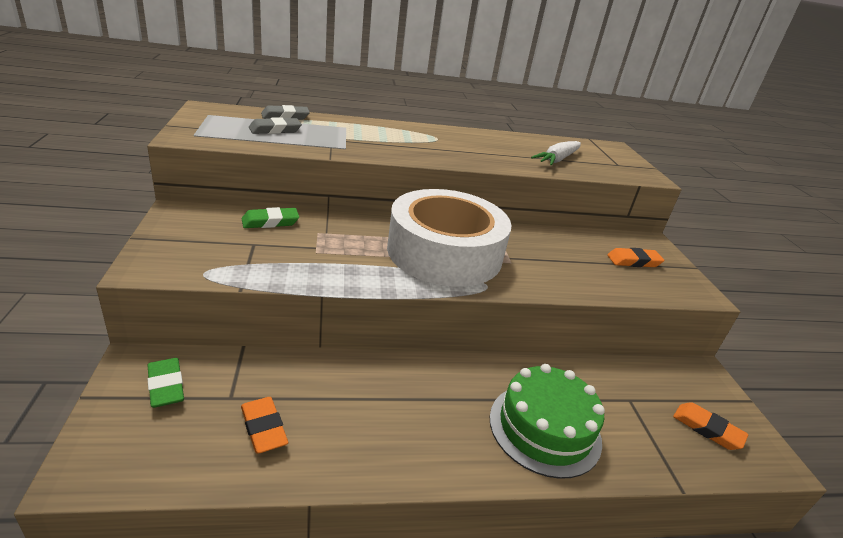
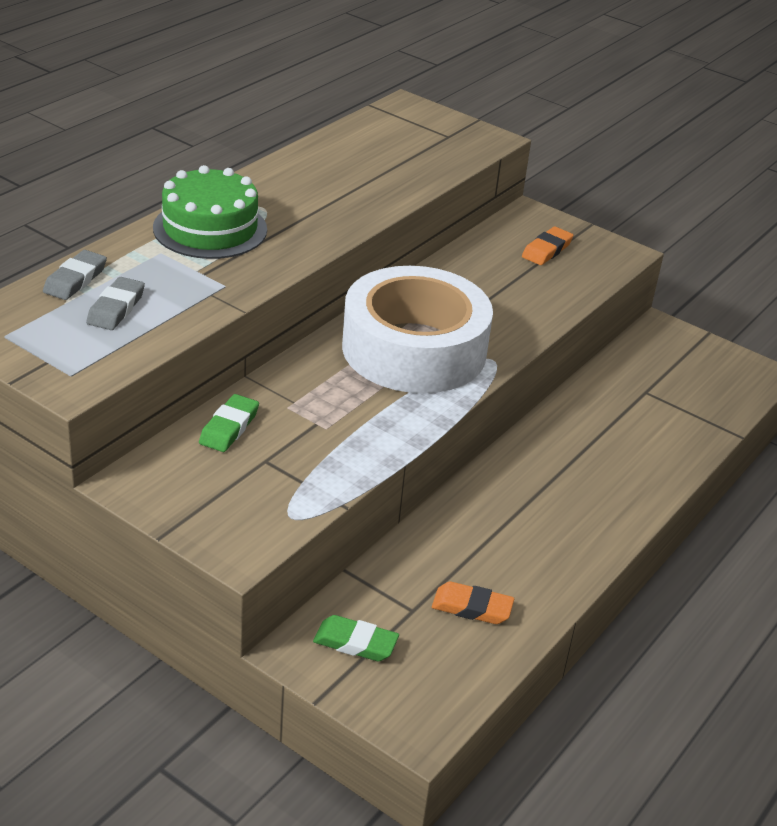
camera: 45 degrees left, 5 degrees up
(544, 428) = (627, 458): green cake -> green cake (210, 228)
(557, 159) = (399, 165): white carrot -> none
(707, 429) = (709, 378): orange eraser -> none

